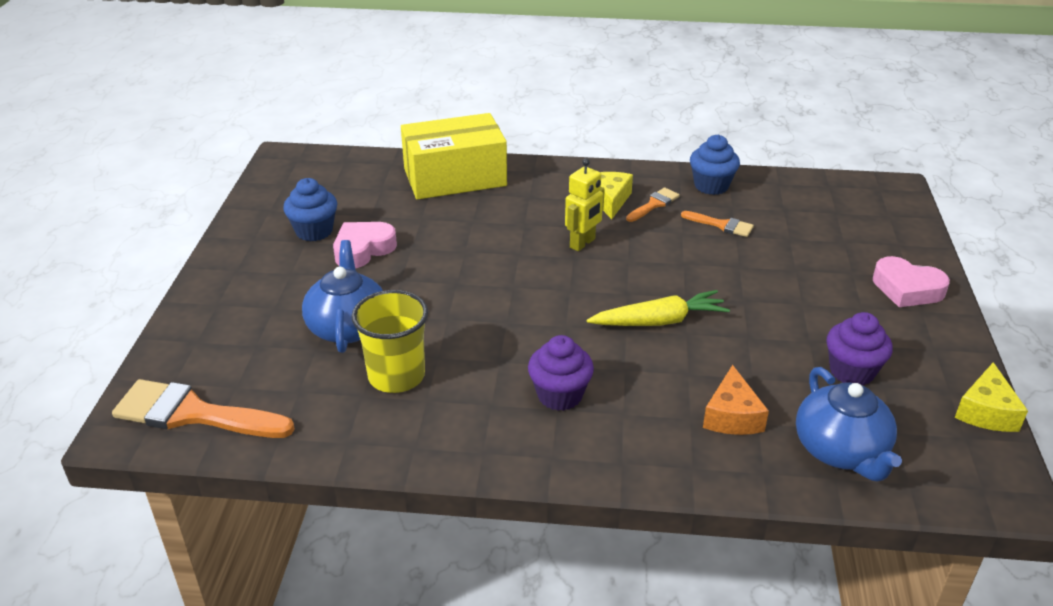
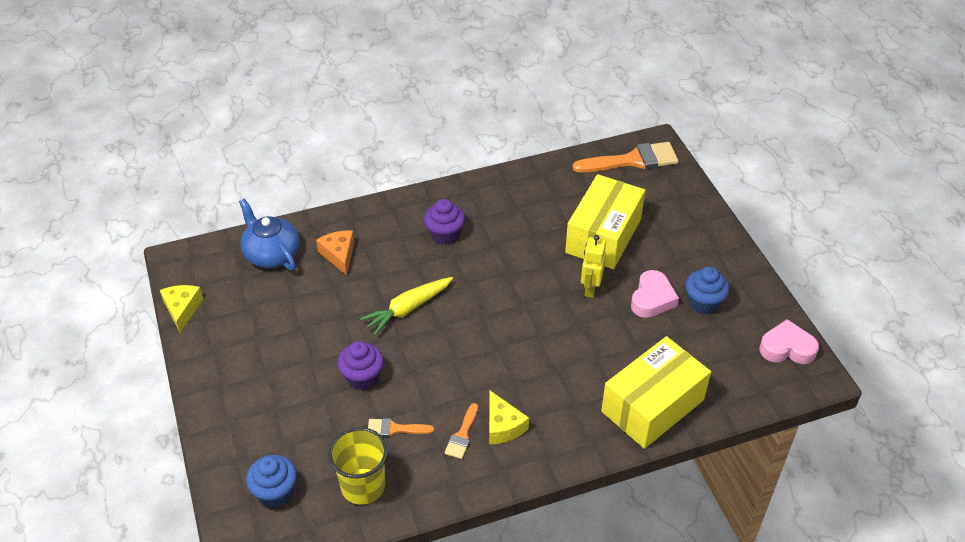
camera: 155 degrees right, 10 degrees up
(348, 327) = (603, 236): blue teapot -> yellow box
(396, 376) = (546, 215): yellow cup -> yellow cup (363, 486)
(583, 243) = (497, 364): yellow robot -> yellow robot (590, 289)
(711, 186) = (421, 483): blue cupcake -> blue cupcake (275, 492)
(851, 371) = (269, 312): purple cupcake -> purple cupcake (362, 377)
(907, 289) = (231, 405): pink heart -> pink heart (787, 348)

